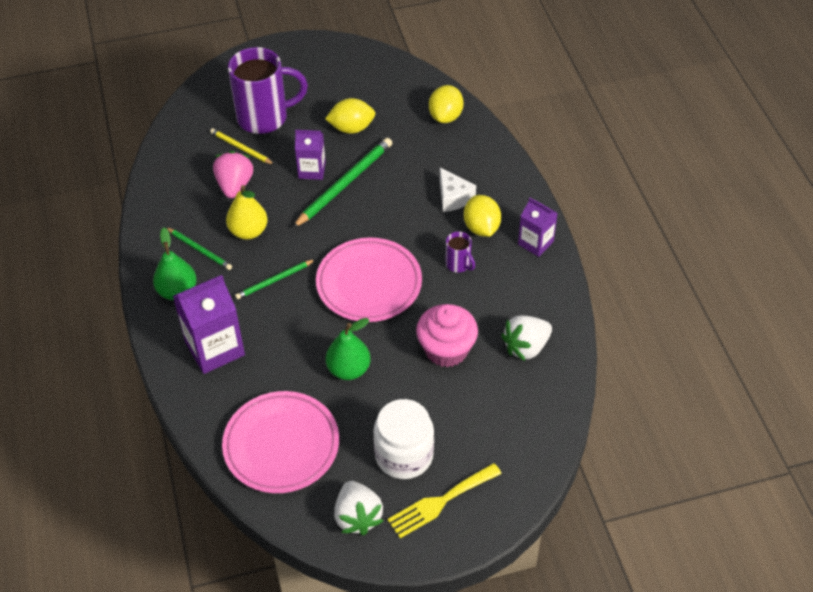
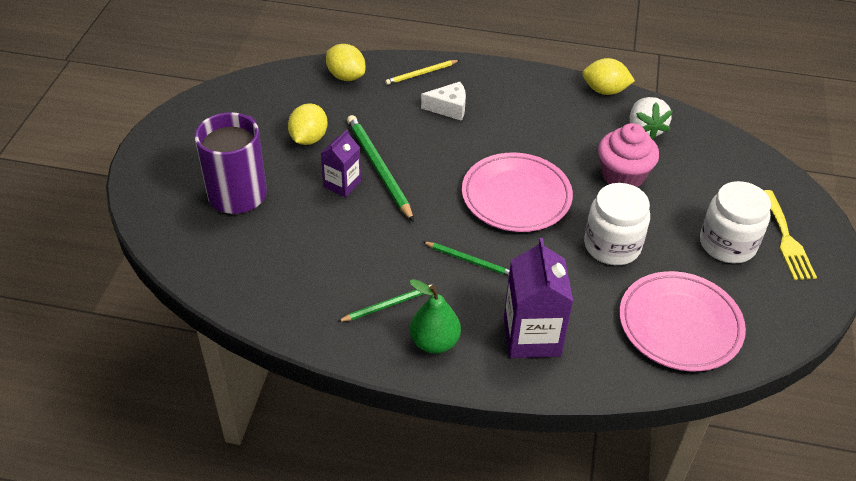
camera: 65 degrees left, 5 degrees down
(234, 185) = (317, 247): pink strawberry -> none
(241, 148) = (267, 225): yellow pencil -> yellow pencil (421, 74)
(248, 231) = (390, 258): yellow pear -> none
(274, 281) = (470, 261): green pencil -> green pencil turned 60 degrees counterclockwise
(349, 369) = (612, 246): green pear -> white jar
(357, 516) = (783, 298): white strawberry -> none
(458, 264) = (530, 133): purple mug -> none
(481, 228) = (497, 105): yellow lemon -> yellow lemon (605, 91)
(535, 243) = (535, 82): purple carton -> none

